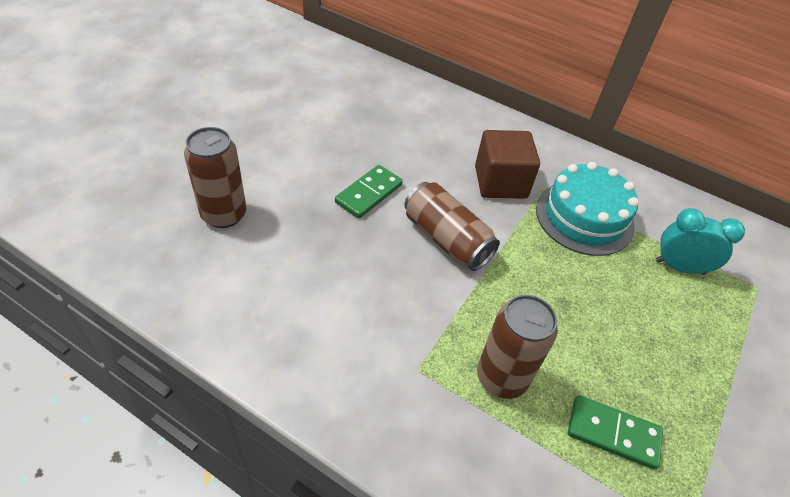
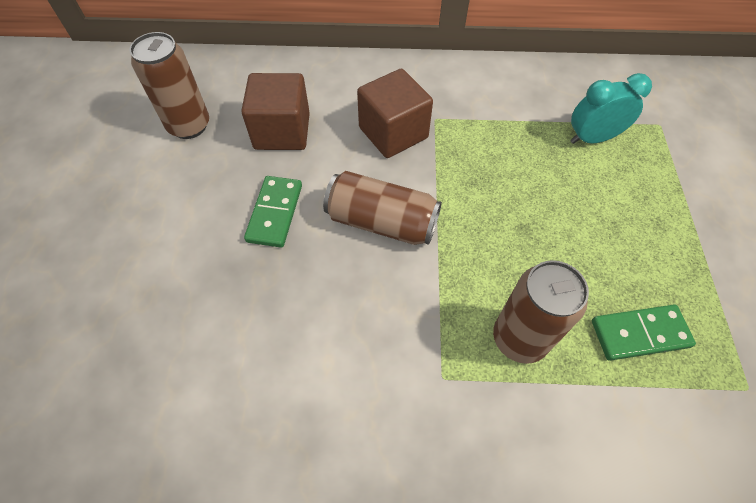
camera: 25 degrees left, 10 degrees up
(224, 214) = (133, 323): brown can -> brown can (189, 126)
(412, 142) = (282, 131): none -> brown cube
(584, 217) = (488, 131): turquoise cake -> none

